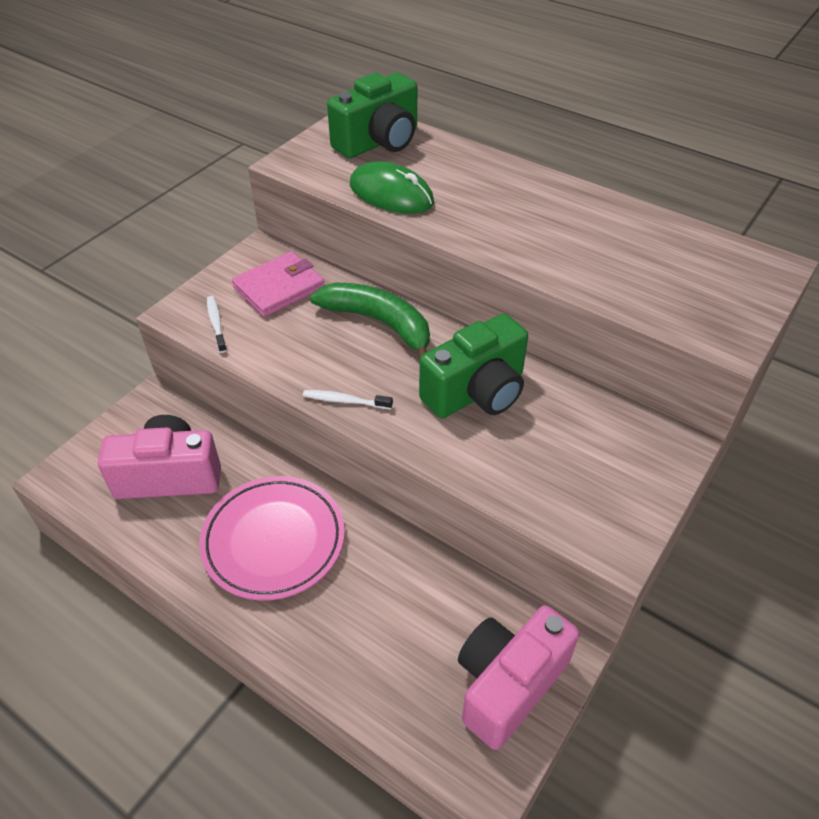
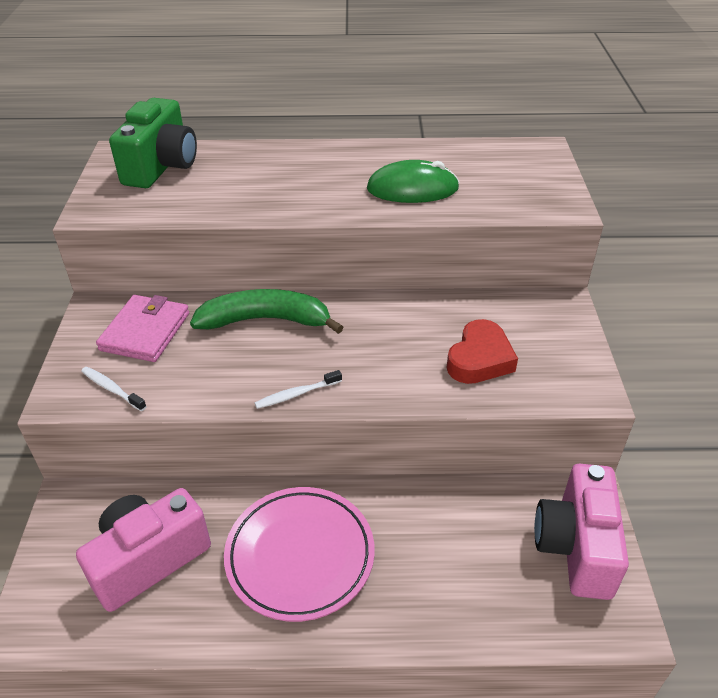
camera: 35 degrees left, 5 degrees down
(391, 194) = (216, 202): green mouse -> green mouse (412, 188)
(477, 392) = (395, 335): green camera -> none
(534, 455) = (480, 359): none -> red heart

